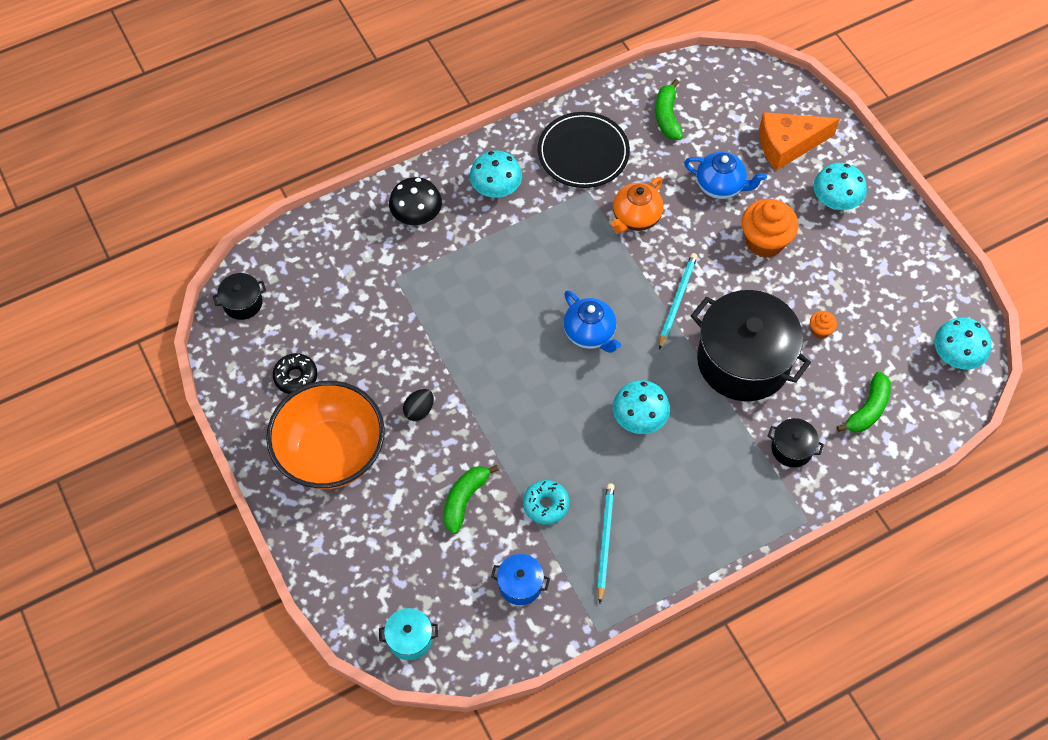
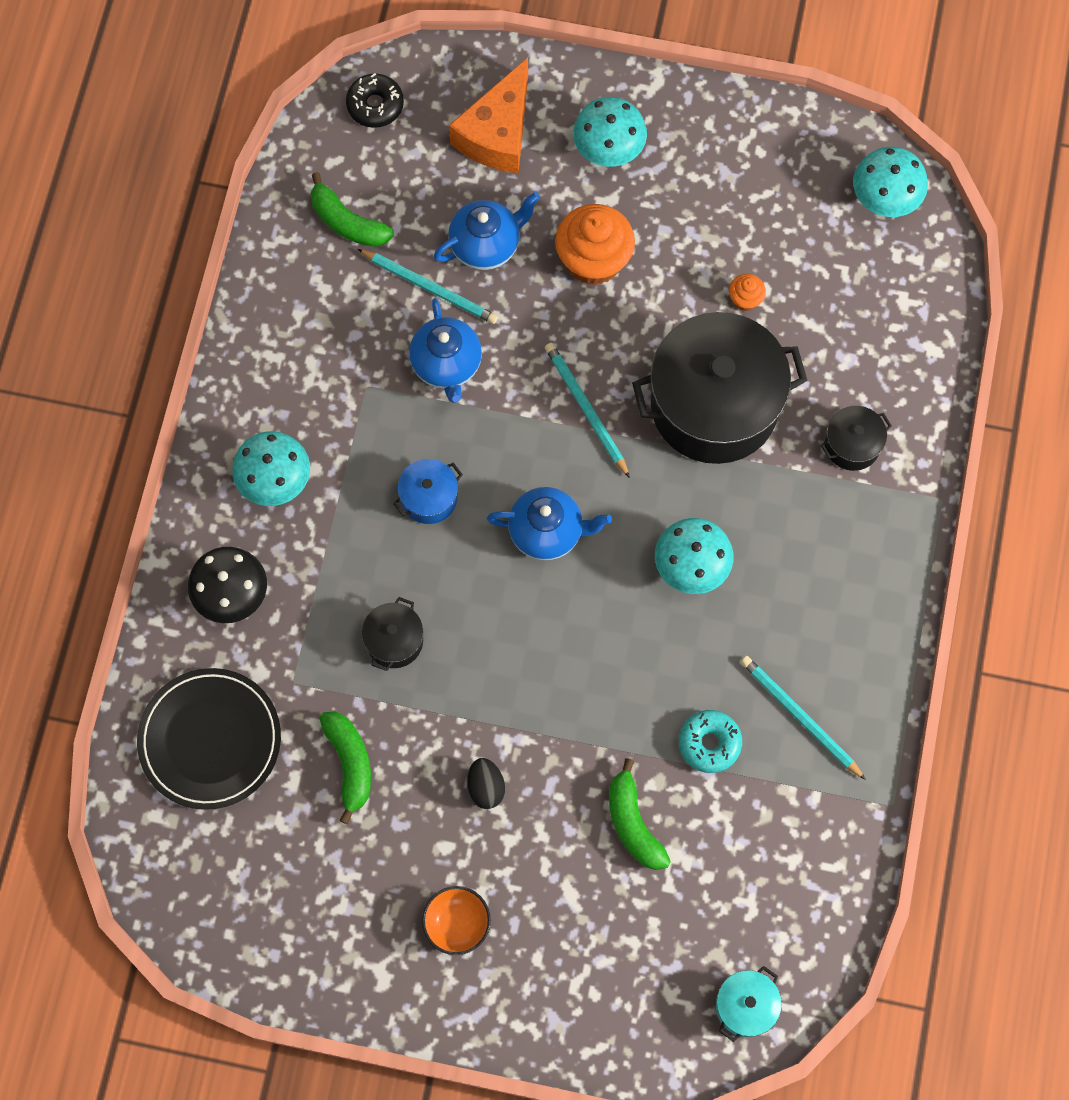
camera: 50 degrees left, 10 degrees up
(243, 303) = (174, 879): black pot -> black pot (394, 641)
(296, 377) = (326, 891): black donut -> black donut (375, 105)
(331, 453) = (457, 924): orange bowl -> orange bowl, size x0.41
(520, 584) = (777, 842): blue pot -> blue pot (429, 498)
(583, 153) = (313, 349): black plate -> black plate (210, 740)
(635, 218) = (447, 365): orange teapot -> blue teapot
(670, 179) = (430, 288): none -> turquoise pencil
(868, 409) = (871, 334): green banana -> green banana (350, 764)

